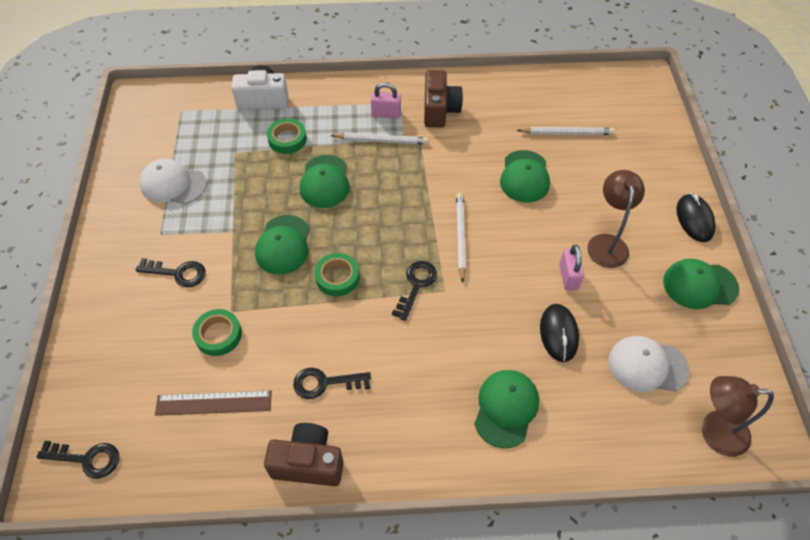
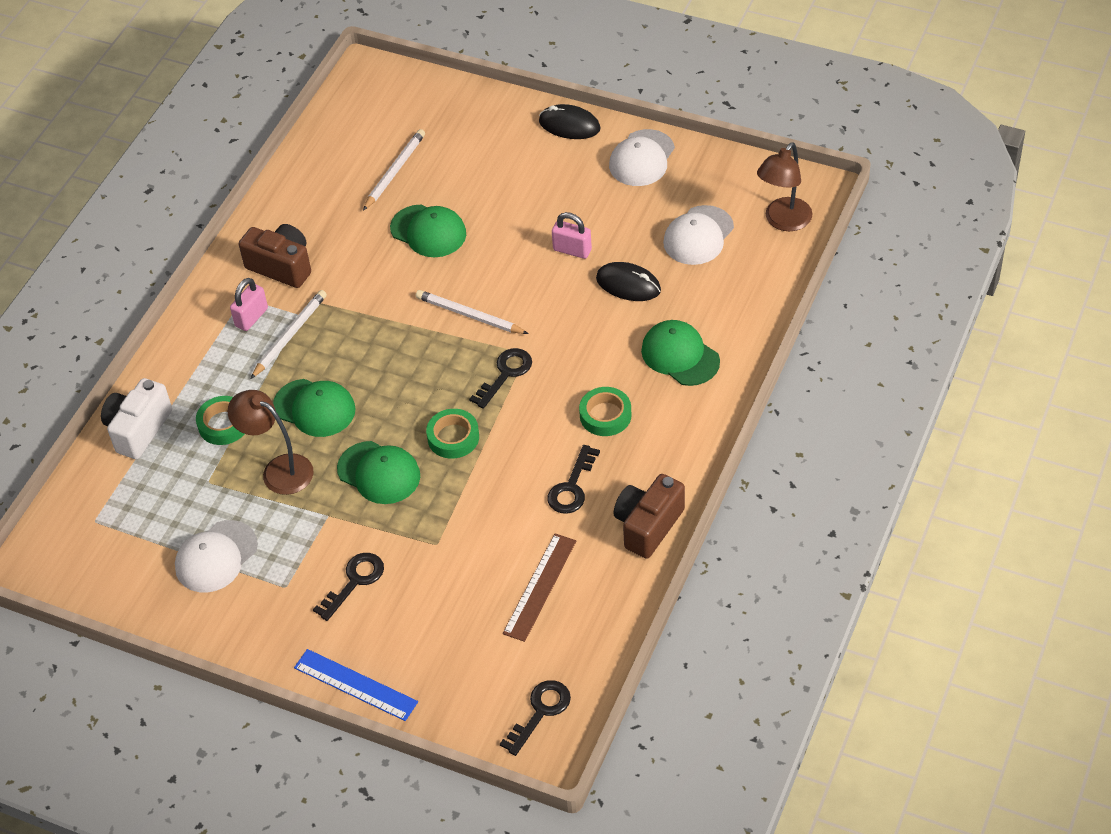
camera: 60 degrees left, 5 degrees down
(83, 315) = (355, 685): none -> blue ruler
(218, 335) = (460, 563): green tape -> green tape (605, 415)
(416, 285) = (505, 374): black key -> black key turned 75 degrees clockwise
(607, 243) = (553, 203): brown lamp -> brown lamp (279, 470)
(699, 285) = (642, 158): green cap -> white cap

